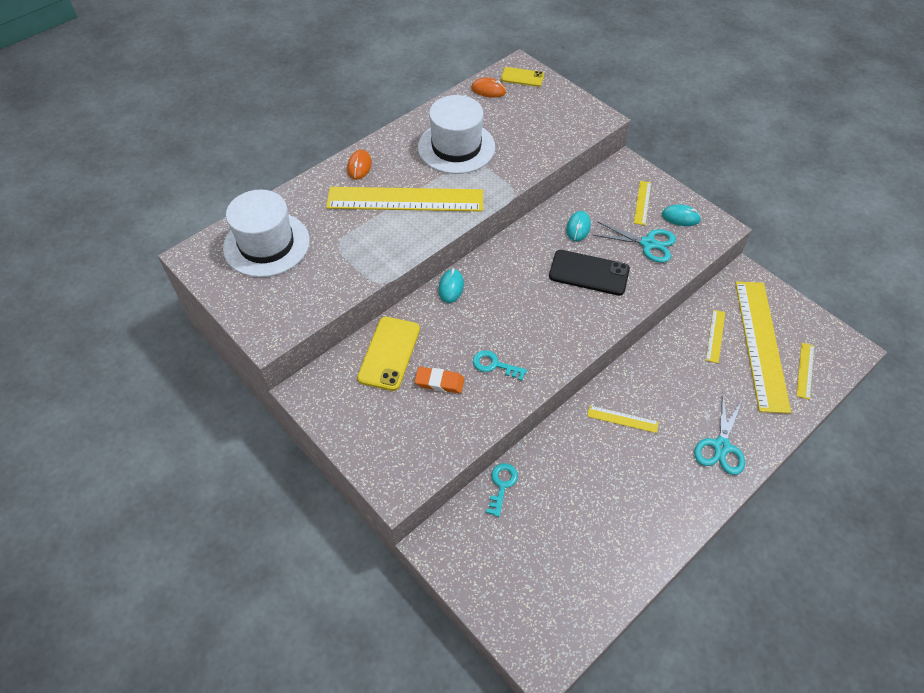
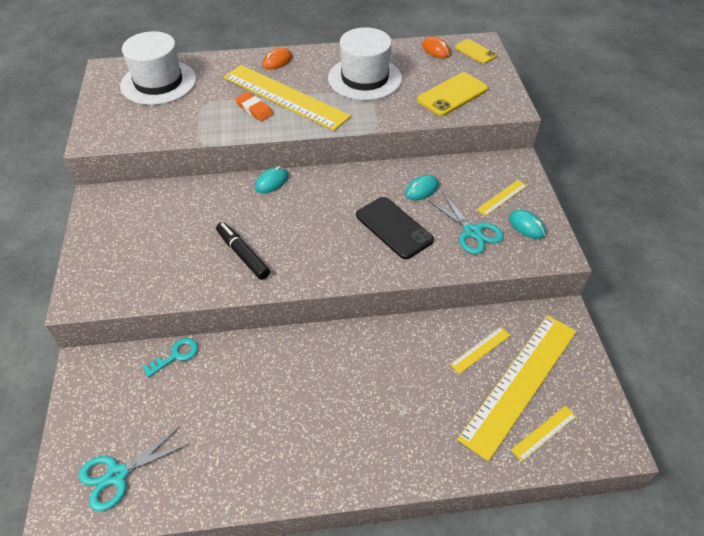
camera: 35 degrees right, 5 degrees down
(389, 353) = (177, 204): yellow phone -> yellow phone (452, 95)
(439, 382) = (189, 243): orange eraser -> orange eraser (254, 109)
(494, 365) = (243, 254): turquoise key -> black marker
(622, 419) = (323, 367): yellow ruler -> none
(721, 446) = (389, 446): turquoise scissors -> turquoise scissors (117, 475)

